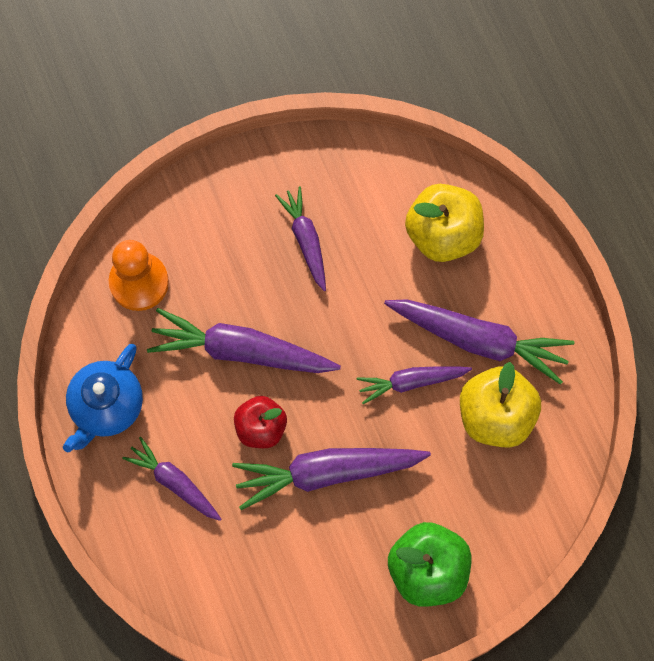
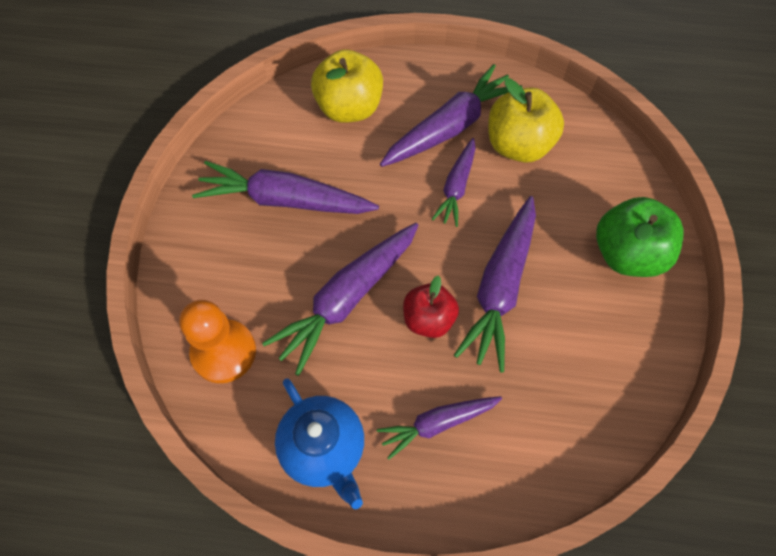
camera: 60 degrees left, 10 degrees down
(306, 240) = (285, 200): purple carrot -> purple carrot, size x1.68

